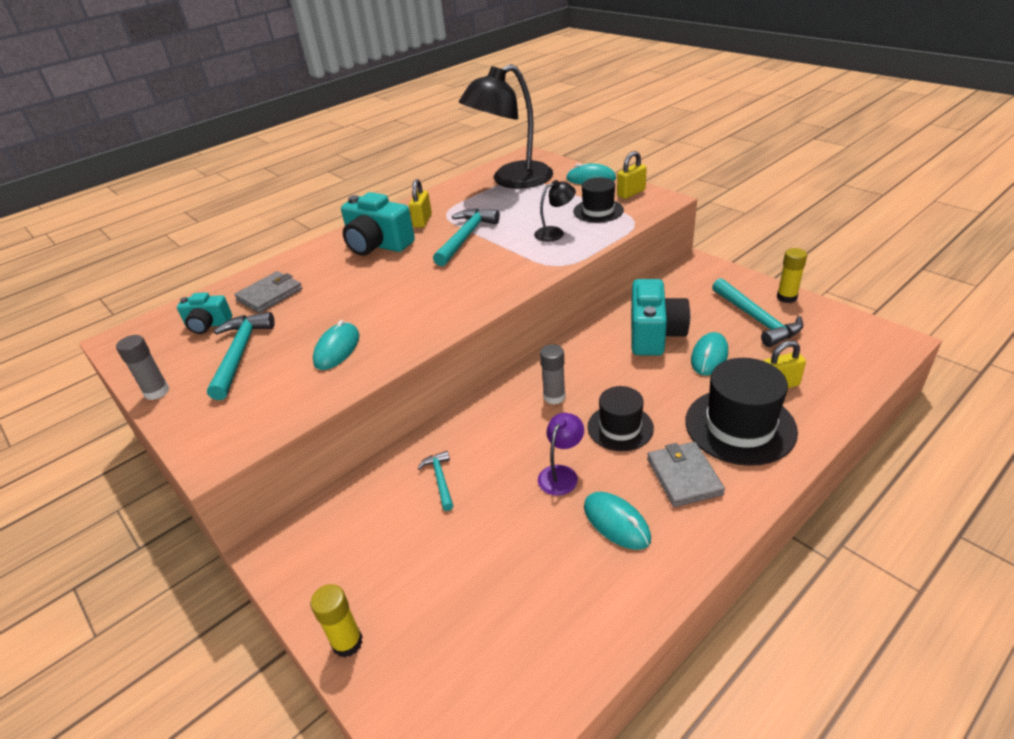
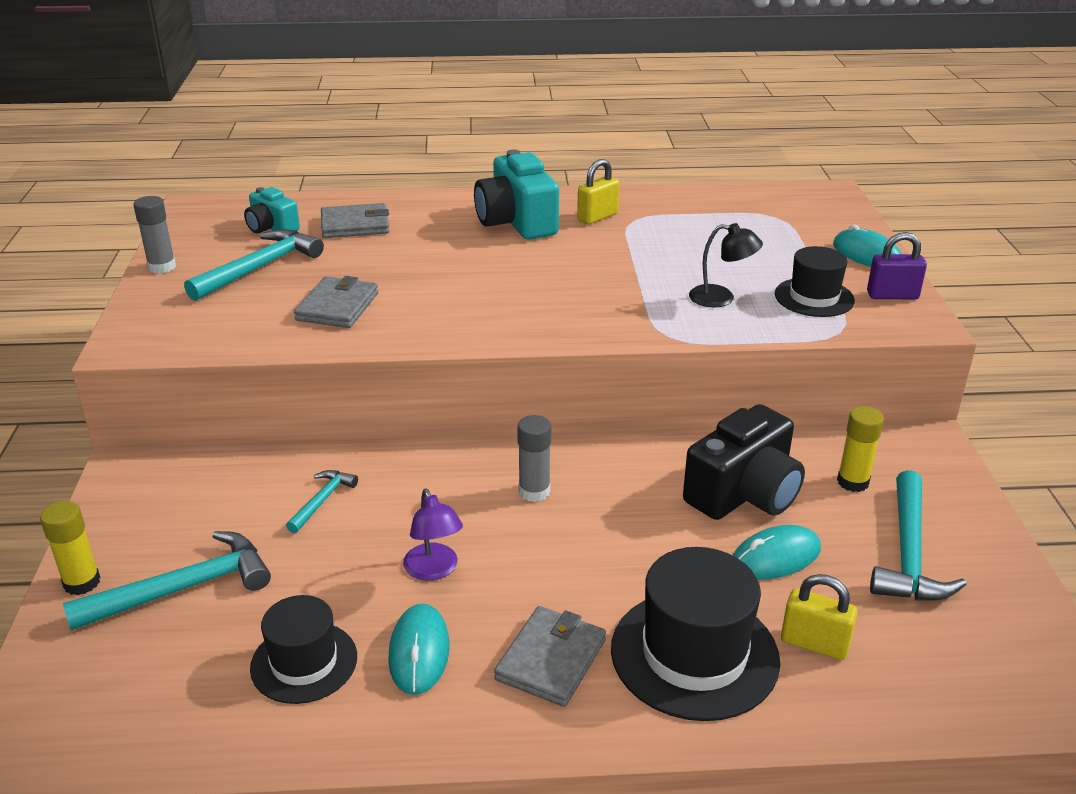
camera: 35 degrees right, 5 degrees down
(337, 349) = (337, 307): turquoise mouse -> grey wallet
(465, 237) = (615, 256): turquoise hammer -> turquoise hammer (183, 588)
(512, 180) = (765, 214): black lamp -> none
(561, 474) = (434, 570): purple lamp -> purple lamp turned 90 degrees clockwise
(620, 427) = (557, 566): black hat -> black hat (304, 662)
(631, 193) = (892, 295): yellow padlock -> purple padlock
(654, 334) = (744, 493): turquoise camera -> black camera
(786, 297) = (997, 552): yellow glue stick -> yellow glue stick (852, 482)

